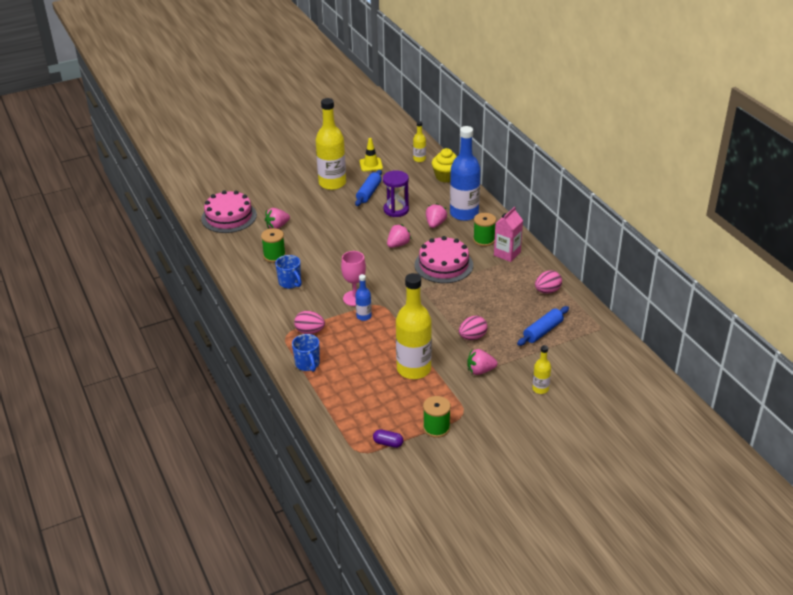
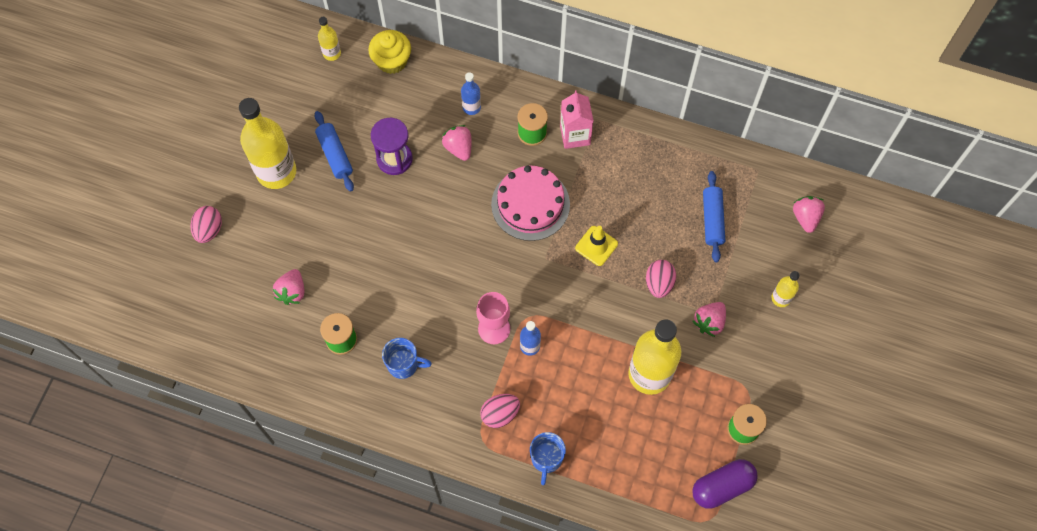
camera: 45 degrees left, 30 degrees up
(229, 217) = (218, 323): pink cake -> none
(307, 364) = (546, 459): blue mug -> blue mug turned 75 degrees clockwise
(371, 165) = (286, 105): yellow traffic cone -> yellow traffic cone (596, 246)
(388, 443) = (722, 486): purple capsule -> purple capsule, size x1.83
(398, 244) = (454, 212): pink strawberry -> pink strawberry (805, 217)
(464, 213) = (471, 107): blue bottle -> blue bottle, size x0.47
(547, 291) = (664, 159): pink egg -> pink egg (209, 230)

